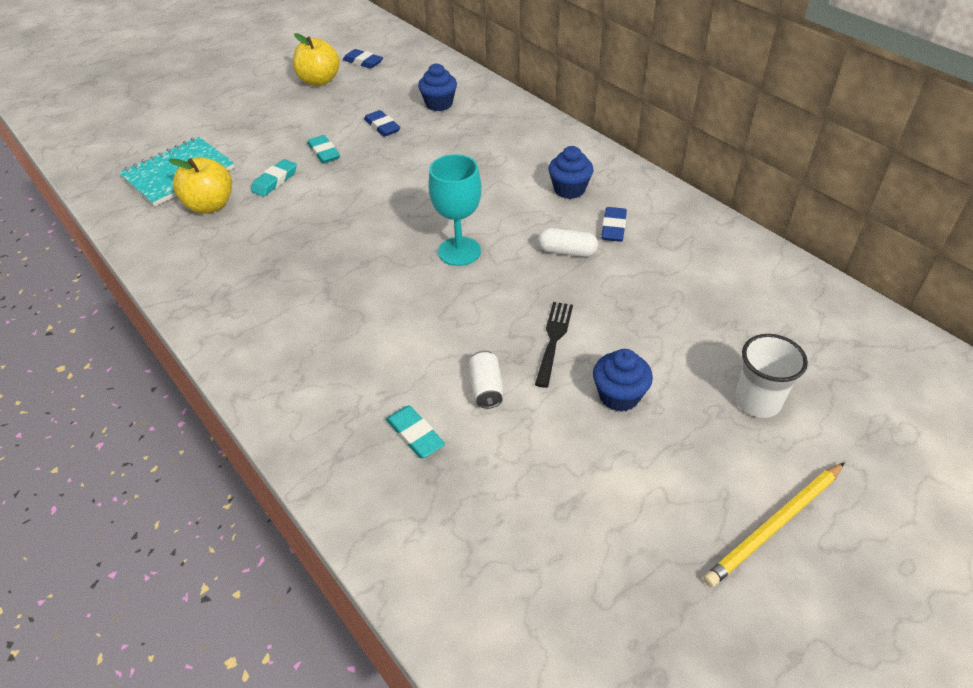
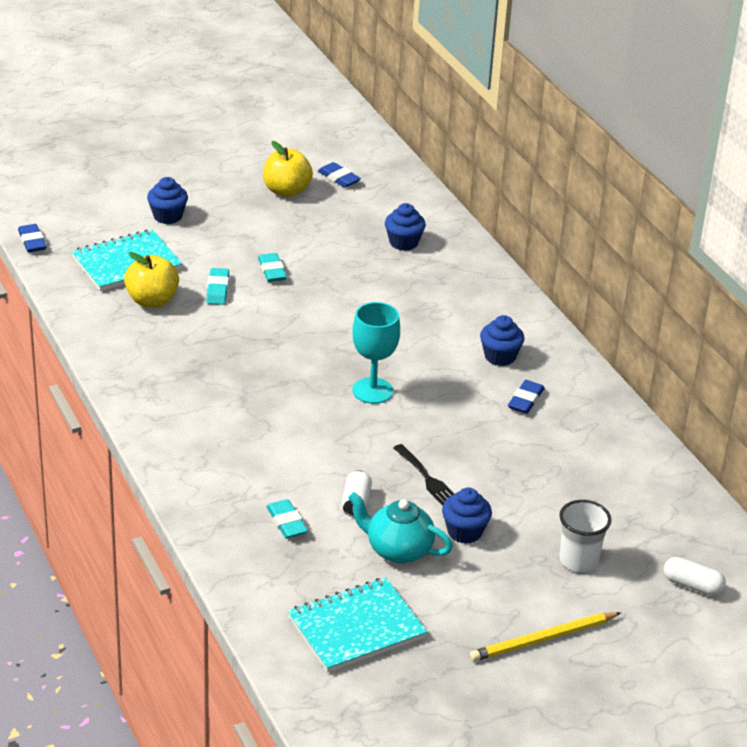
camera: 10 degrees right, 10 degrees down
(213, 123) = (168, 216): none -> blue cupcake
(275, 181) = (217, 290): turquoise eraser -> turquoise eraser turned 45 degrees counterclockwise
(382, 127) = (337, 255): blue eraser -> blue eraser (32, 241)
(547, 572) = (356, 628): none -> turquoise notebook
(553, 339) = (428, 479): black fork -> black fork turned 120 degrees clockwise
(555, 440) = (398, 550): none -> turquoise teapot
(567, 251) = (472, 411): white capsule -> white capsule (692, 585)

